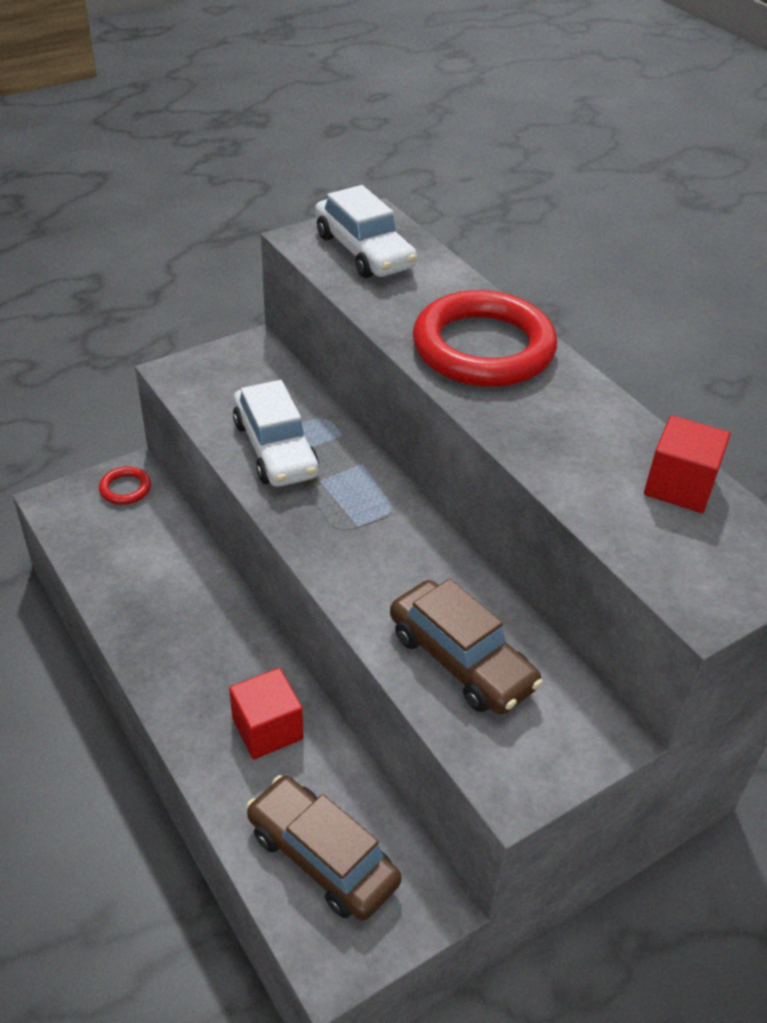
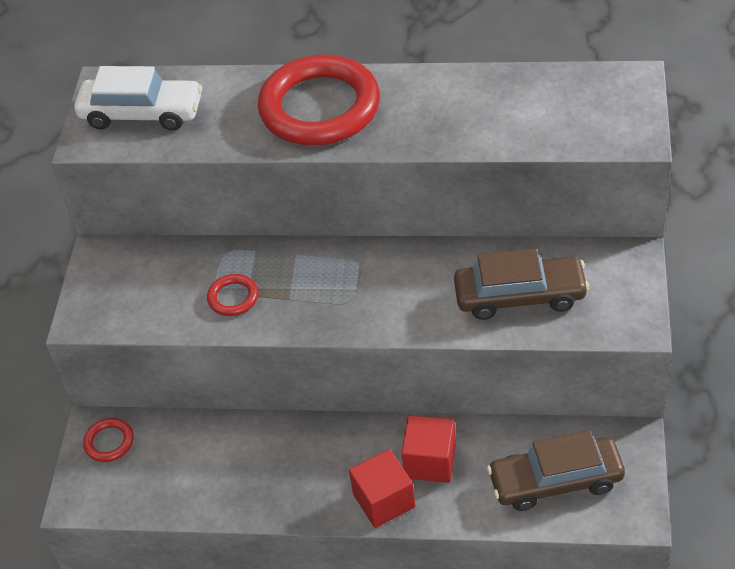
camera: 45 degrees left, 5 degrees up
(275, 449) = (233, 297): white car -> red ring
(679, 486) = (535, 89): red cube -> red cube (384, 500)

